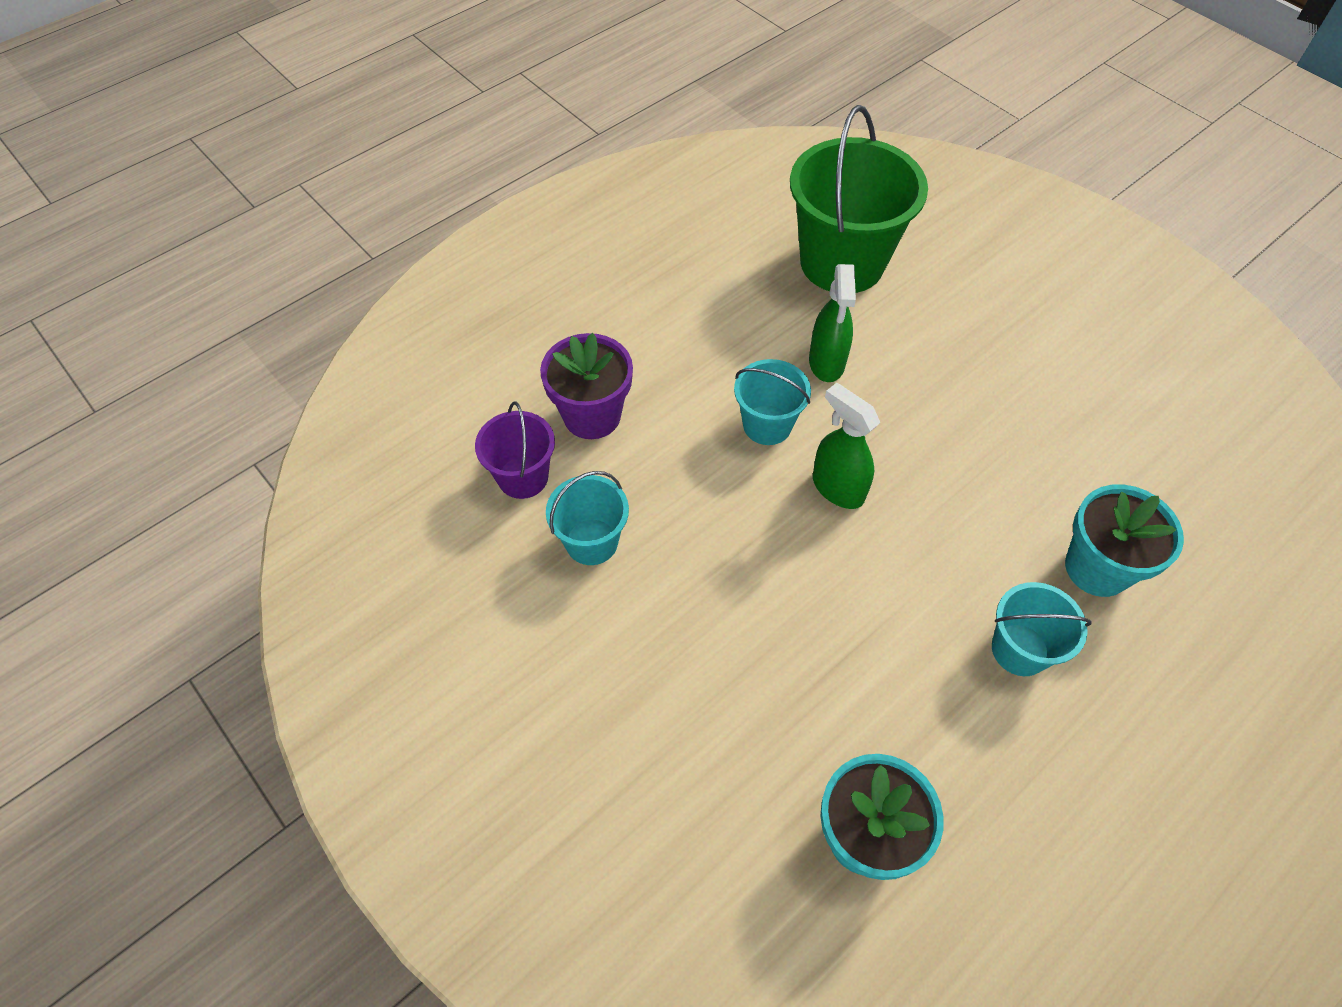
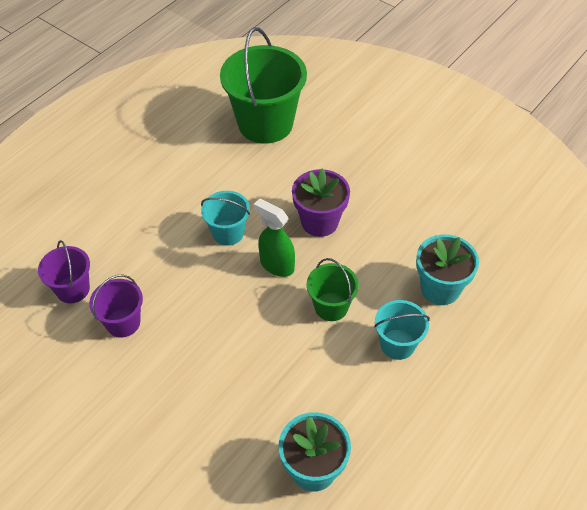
camera: 10 degrees left, 5 degrees down
(591, 542) = (123, 322): turquoise bucket -> purple bucket
(592, 416) = (113, 244): purple flower pot -> purple flower pot (319, 222)
(826, 363) = (262, 188): green spray bottle -> none
(917, 569) = (331, 307): none -> green bucket

